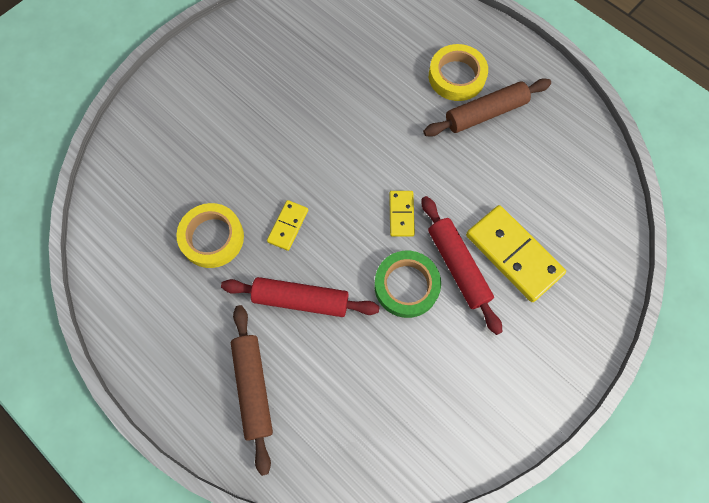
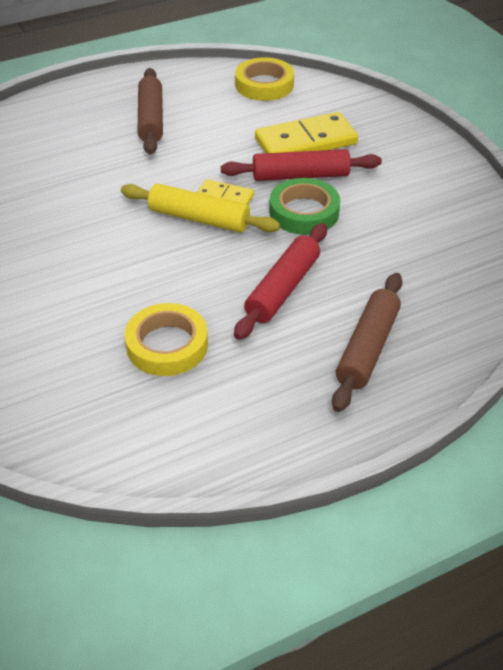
camera: 70 degrees left, 25 degrees down
(253, 387) = (367, 348): brown rolling pin -> brown rolling pin turned 75 degrees counterclockwise
(288, 226) = (189, 279): yellow domino -> none
(364, 205) = (199, 218): none -> yellow rolling pin
(456, 76) = (97, 125): yellow tape -> yellow tape (264, 85)

